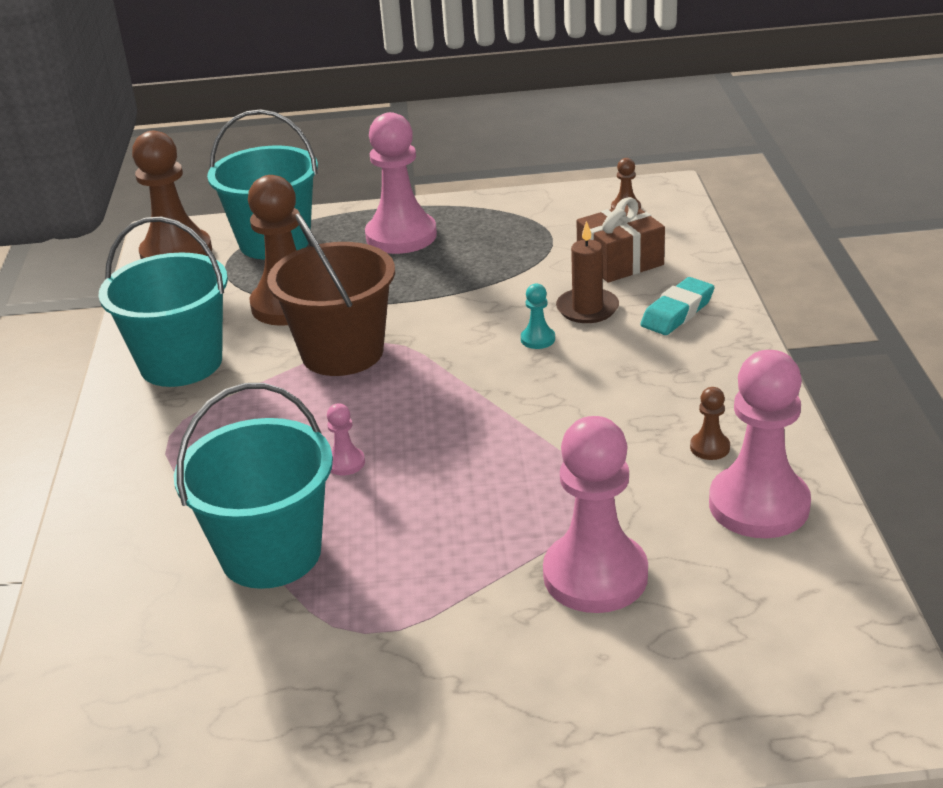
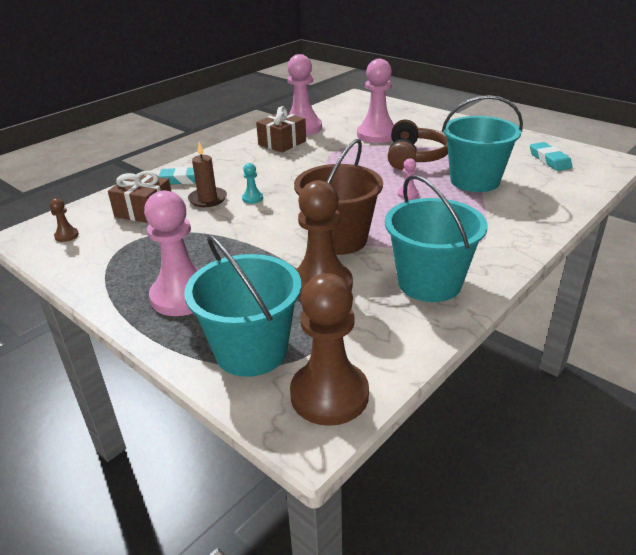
camera: 135 degrees left, 0 degrees up
(174, 708) = (549, 160): none -> turquoise eraser
(438, 554) = (415, 157): none -> brown headphones
(709, 447) = (282, 143): brown pawn -> brown gift

